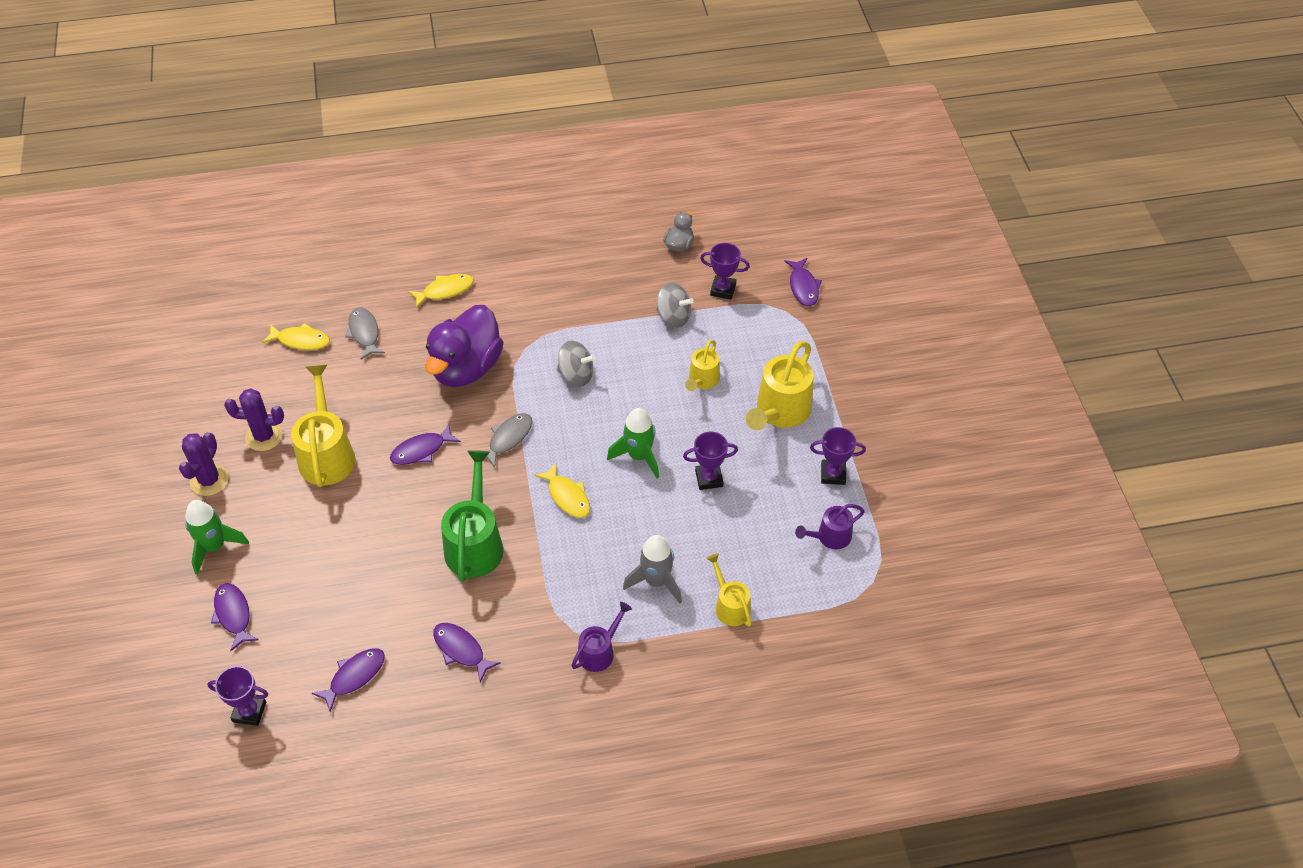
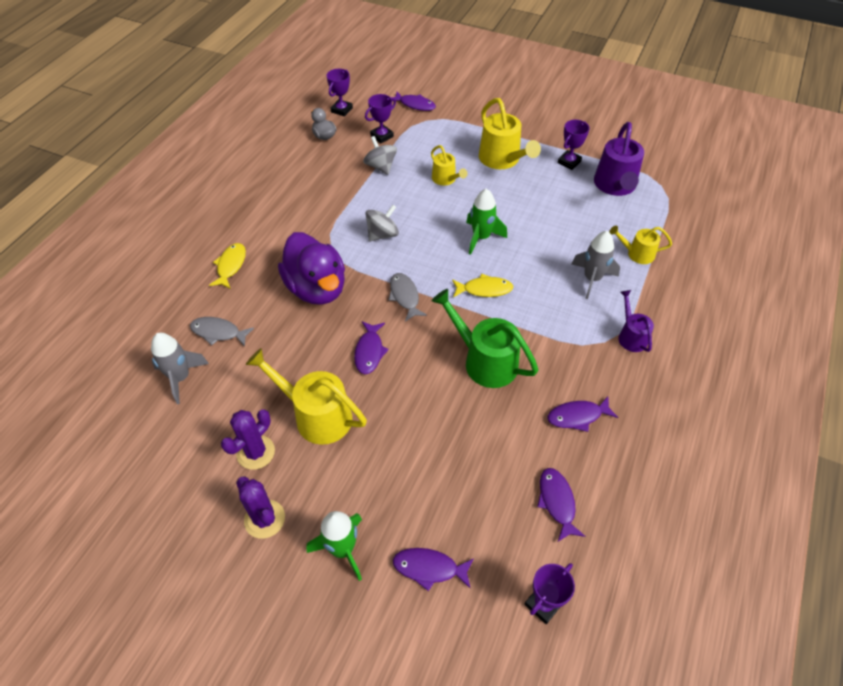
camera: 55 degrees left, 0 degrees up
(301, 340) = (180, 378): yellow fish -> grey rocket
(673, 317) = (381, 167): grey spinning top -> grey spinning top turned 90 degrees counterclockwise
(709, 478) = (528, 214): purple trophy -> purple trophy (341, 110)
(830, 537) = (615, 186): purple watering can -> purple watering can, size x1.75

